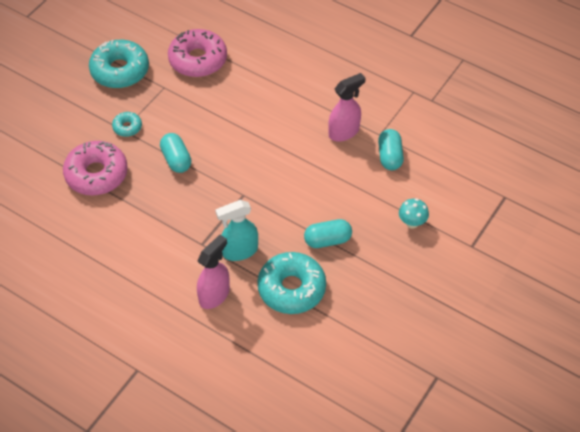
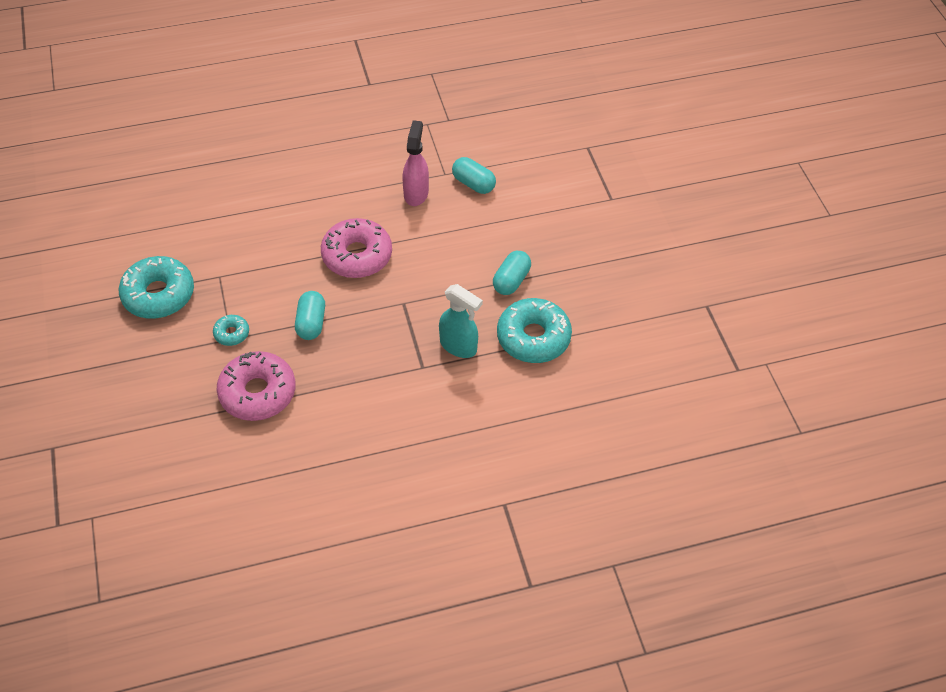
camera: 50 degrees left, 0 degrees up
(176, 160) = (311, 323): turquoise capsule -> turquoise capsule turned 75 degrees clockwise
(198, 60) = (219, 232): pink donut -> pink donut (357, 256)
(214, 295) = (484, 394): pink spray bottle -> none
(239, 251) = (458, 346): turquoise spray bottle -> turquoise spray bottle turned 75 degrees counterclockwise
(412, 223) = (552, 217): turquoise mushroom -> none

